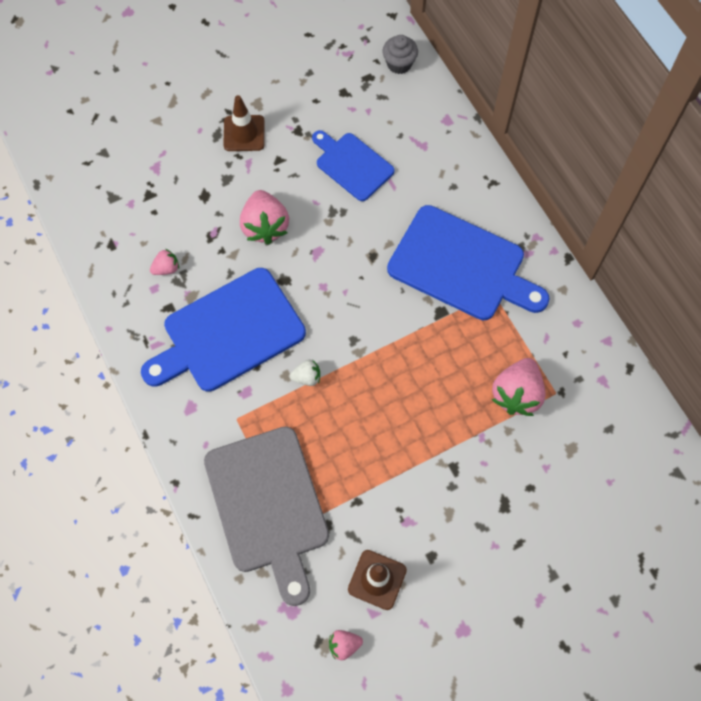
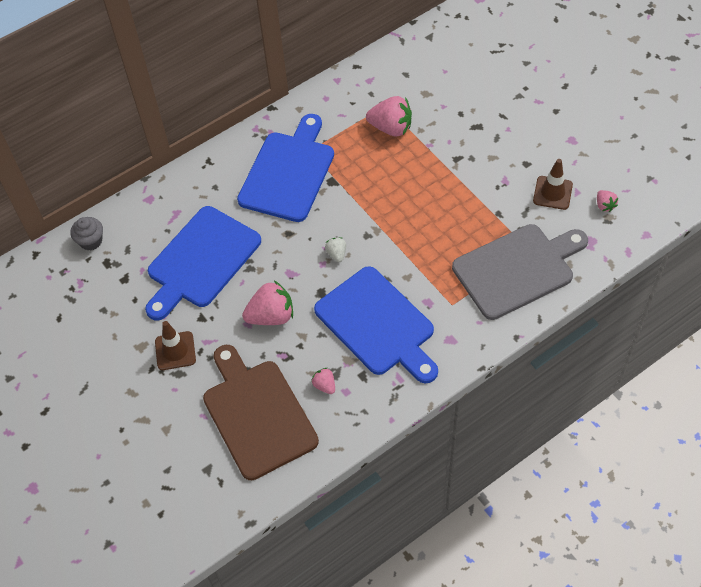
camera: 95 degrees left, 10 degrees down
(150, 201) = (257, 414): none -> brown cutting board
(307, 377) = (406, 261): white strawberry -> white strawberry (336, 254)
(352, 165) = (201, 261): blue cutting board -> blue cutting board, size x1.69

